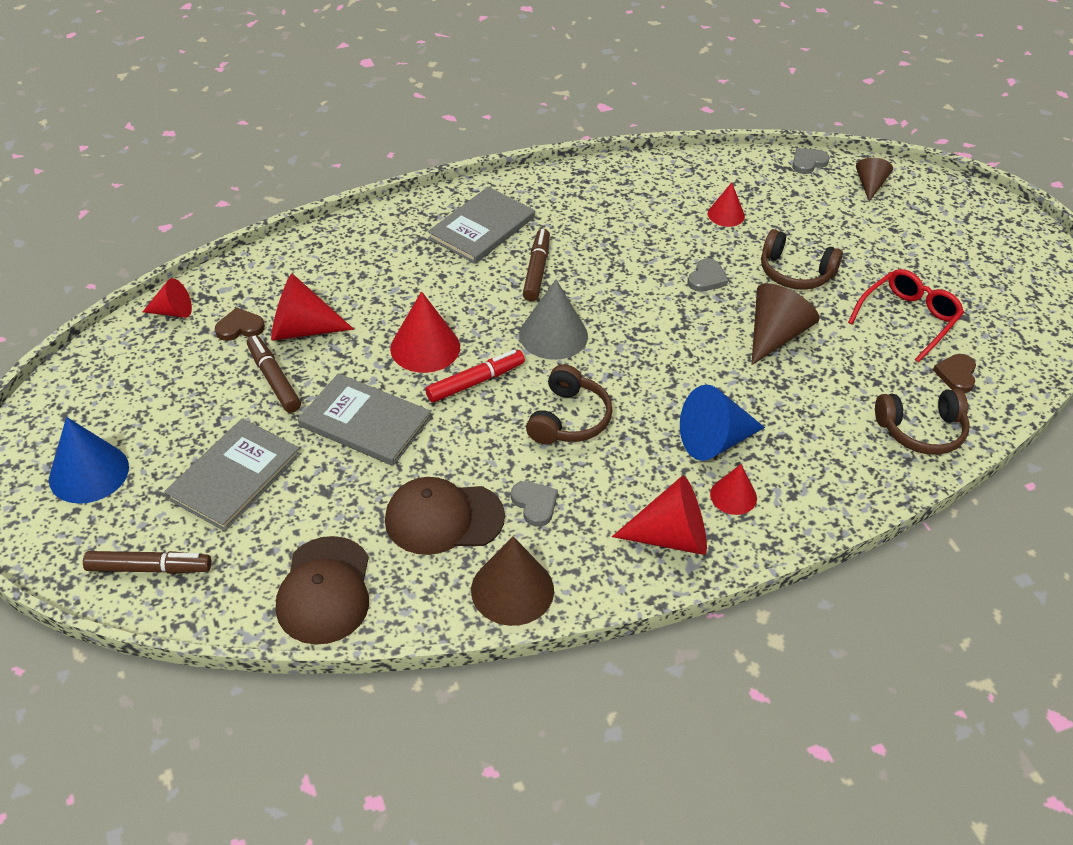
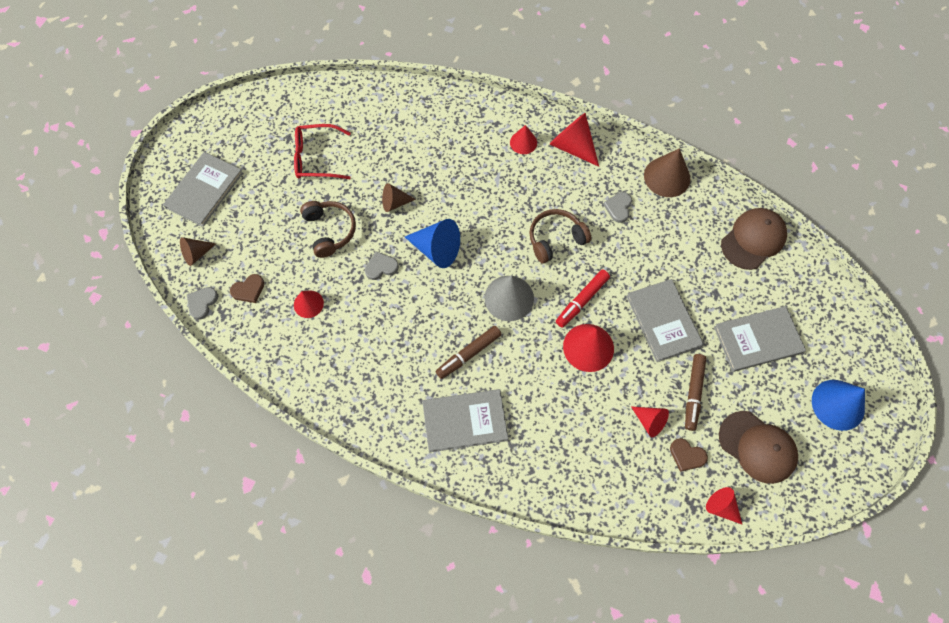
camera: 135 degrees left, 20 degrees up
(149, 568) = (833, 315): brown marker -> none
(302, 330) = (649, 421): red cone -> red cone, size x0.60
(443, 518) = (668, 233): brown cap -> brown cap (757, 447)
(475, 382) = (582, 300): red marker -> red marker turned 60 degrees counterclockwise
(715, 441) = (499, 173): blue cone -> blue cone (436, 249)
(775, 335) = (395, 203): brown cone -> brown cone, size x0.60
(808, 163) = (202, 303): grey heart -> grey heart turned 105 degrees clockwise
(921, 431) = (399, 104): brown headphones -> none
(949, 227) = (204, 190): none -> grey book
(956, 374) = (341, 115): brown heart -> brown heart (248, 290)

